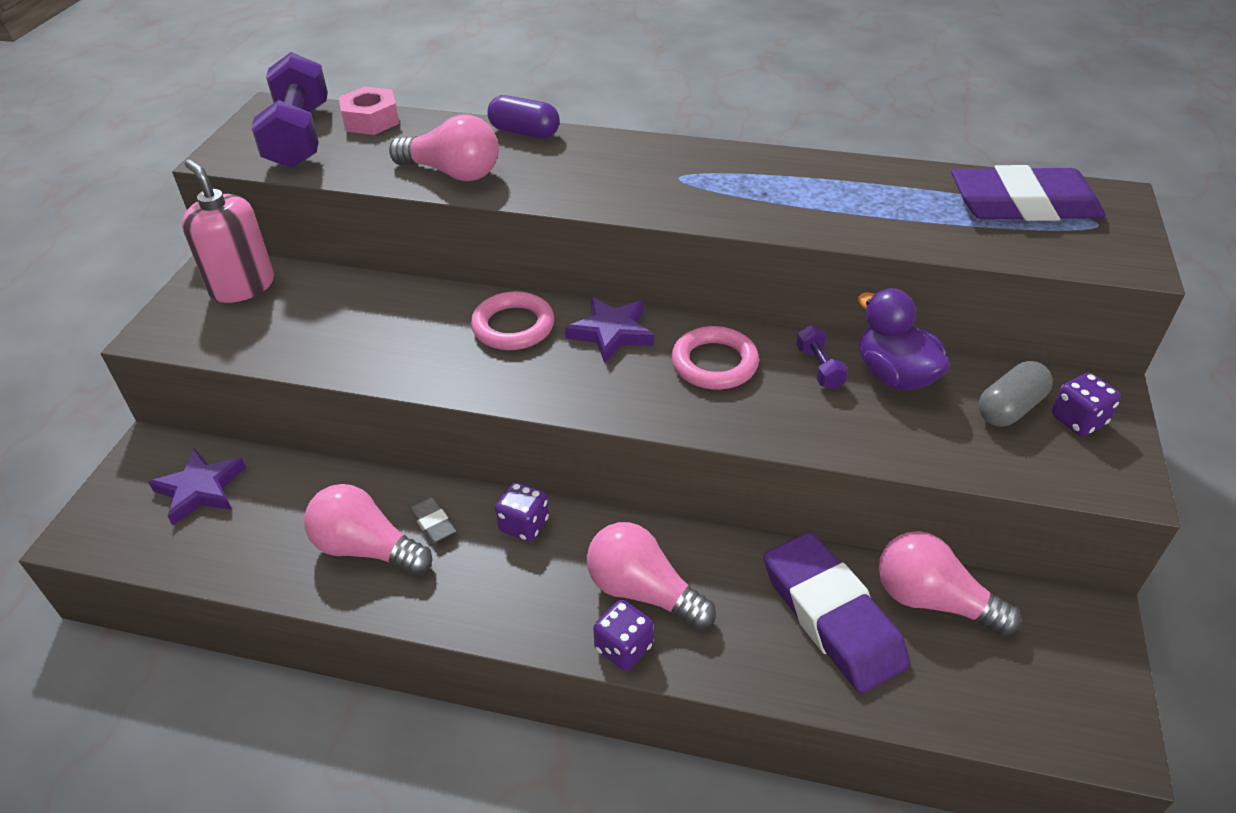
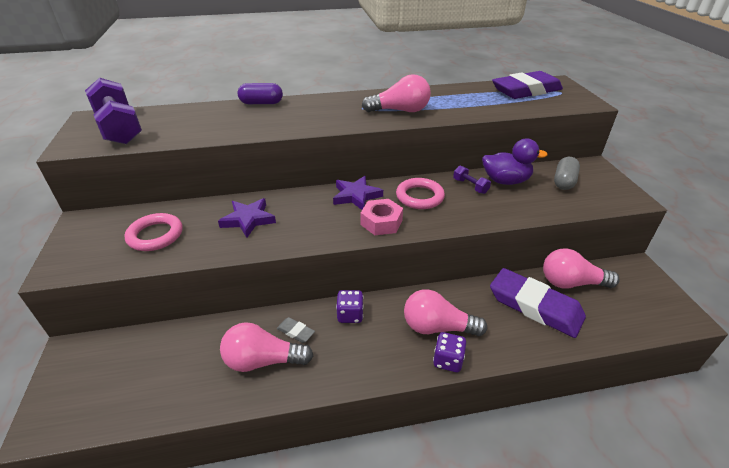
camera: 25 degrees left, 5 degrees down
(200, 489) = (124, 364): purple star -> purple star (248, 219)
(242, 286) = (108, 226): pink soap dispenser -> none
(371, 120) = (162, 112): pink nut -> pink nut (381, 222)
(452, 173) = (234, 128): pink light bulb -> pink light bulb (400, 111)
(513, 326) = (299, 206): pink ring -> pink ring (155, 235)
(894, 376) = (505, 181): purple duck -> purple duck turned 150 degrees clockwise
(1078, 420) = (594, 179): purple dice -> none

